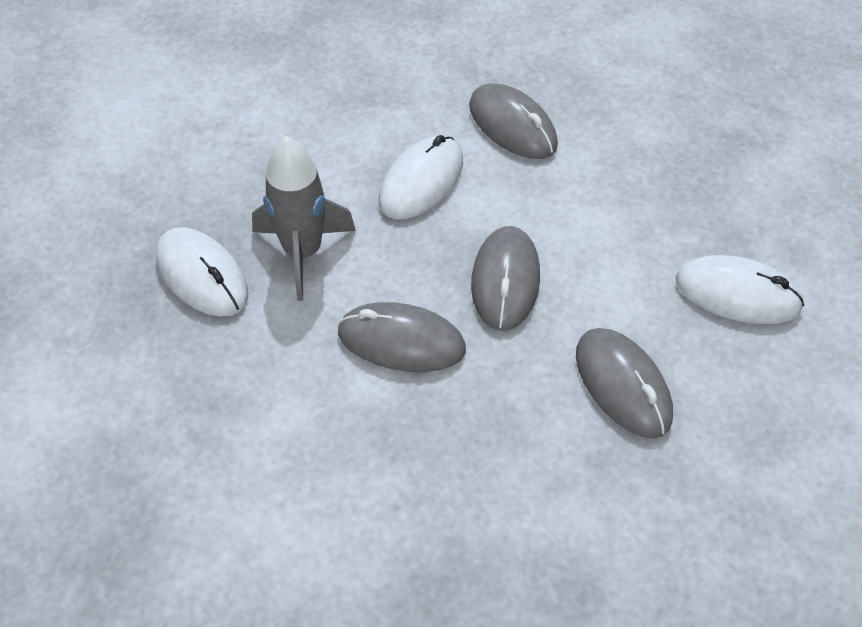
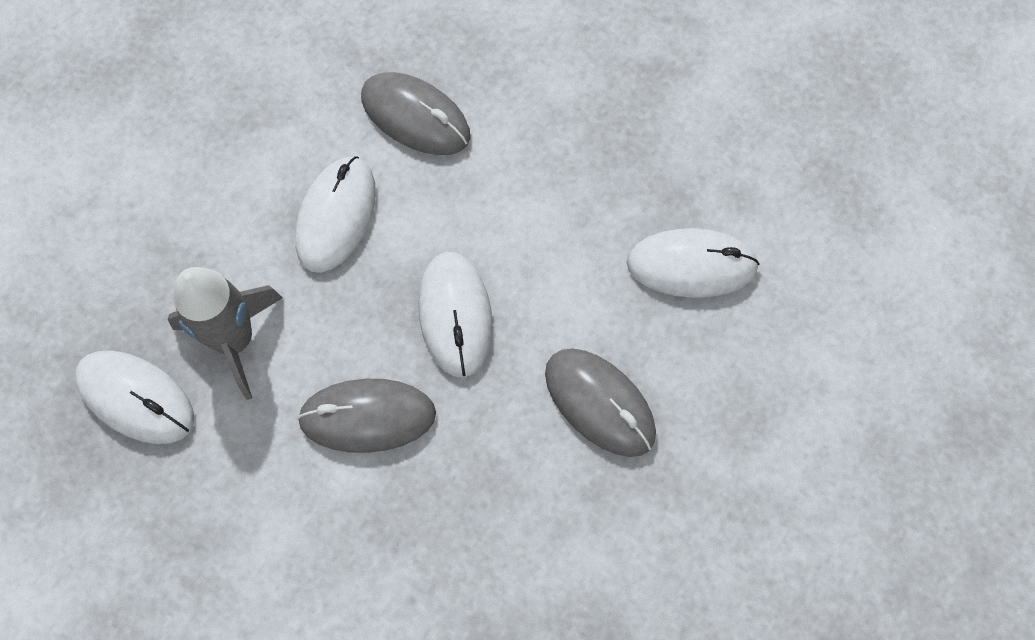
camera: 15 degrees left, 15 degrees up
(505, 281) = (455, 315): grey mouse -> white mouse

